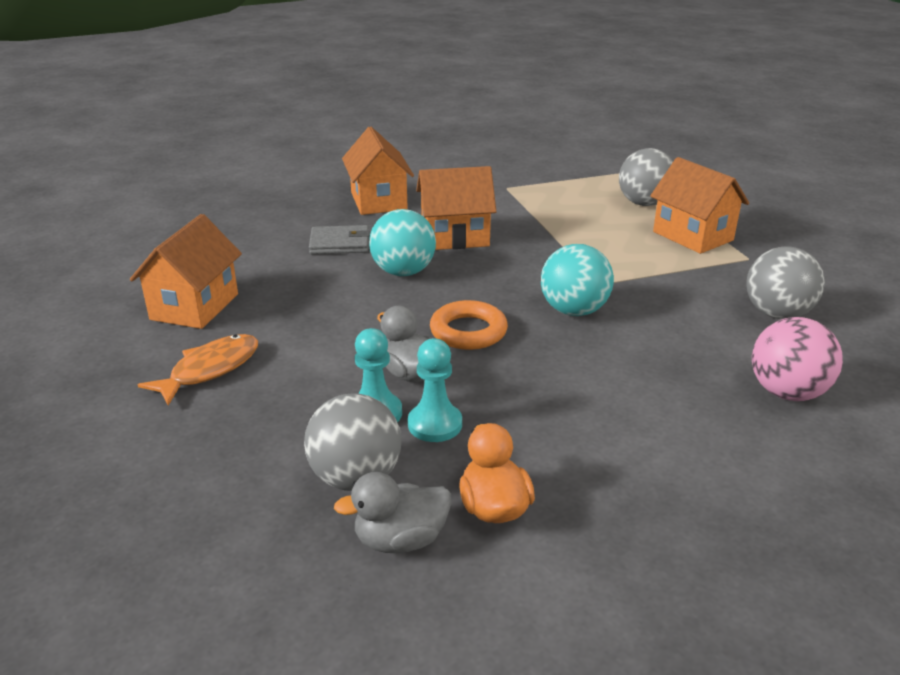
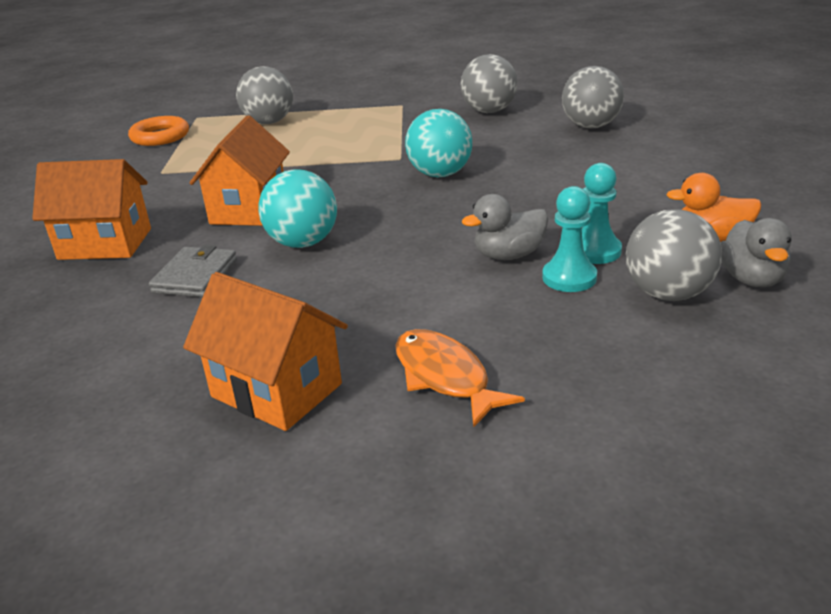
camera: 70 degrees left, 0 degrees up
(468, 331) = (447, 221): orange ring -> orange ring (160, 136)
(693, 236) = (348, 115): orange house -> none
(787, 393) = (590, 126): pink ball -> grey ball

